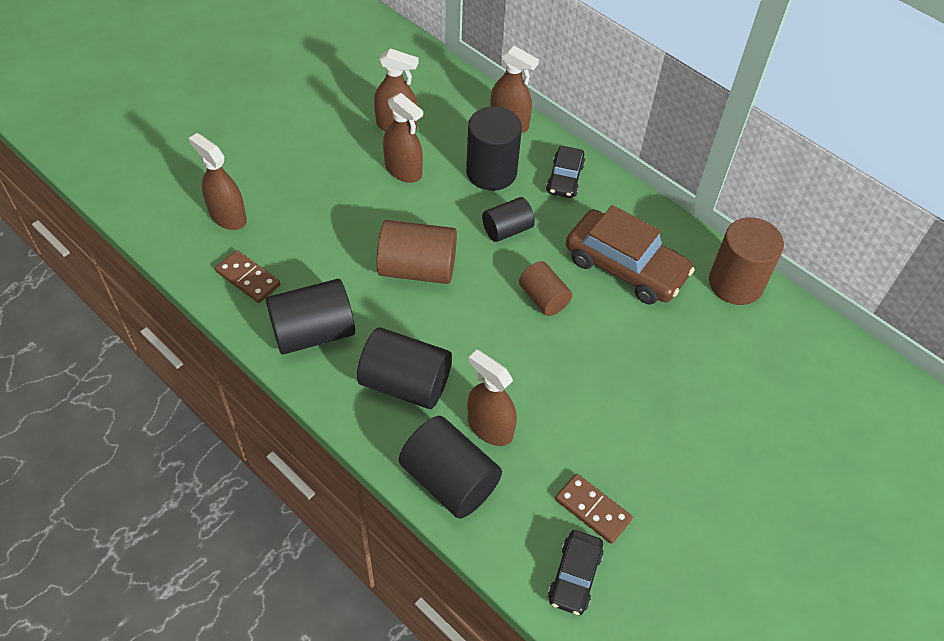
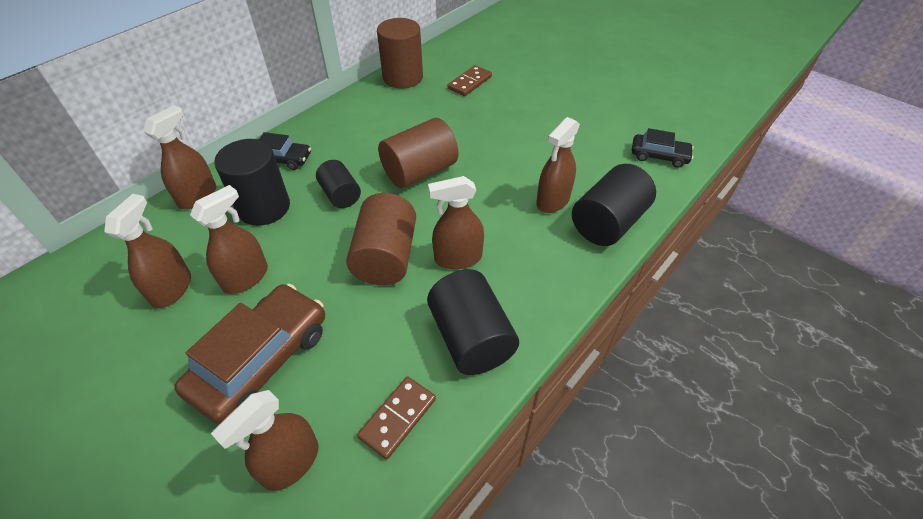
camera: 90 degrees left, 5 degrees down
(405, 383) = (521, 257): black cylinder -> none
(410, 328) = (458, 258): none -> brown spray bottle
(543, 298) = (420, 171): brown cylinder -> brown cylinder, size x1.63
(593, 509) = (606, 147): brown domino -> brown domino (469, 83)
(625, 266) = (386, 127): brown car -> brown car (261, 360)

